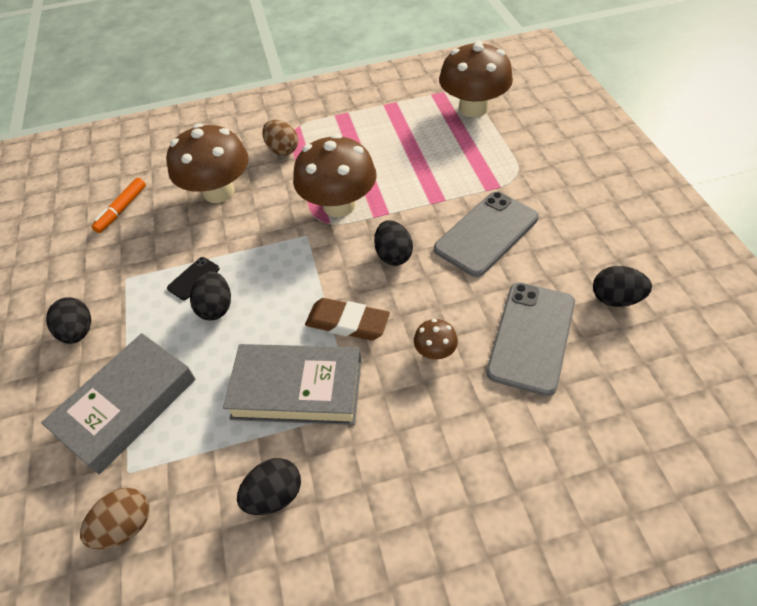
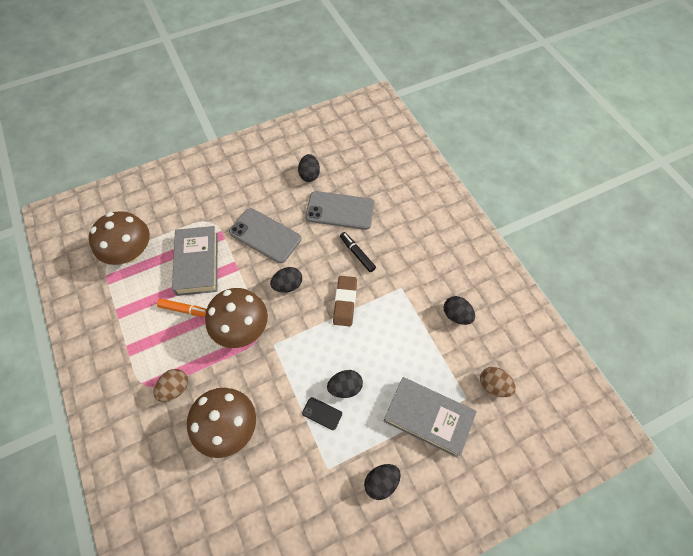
camera: 105 degrees left, 10 degrees up
(122, 209) = (252, 510): orange marker -> orange marker (185, 310)
(297, 389) = (395, 319): grey book -> grey book (197, 263)
(435, 351) = (357, 254): brown mushroom -> black marker

